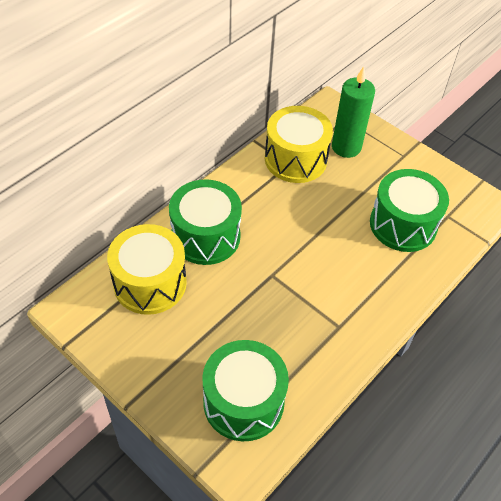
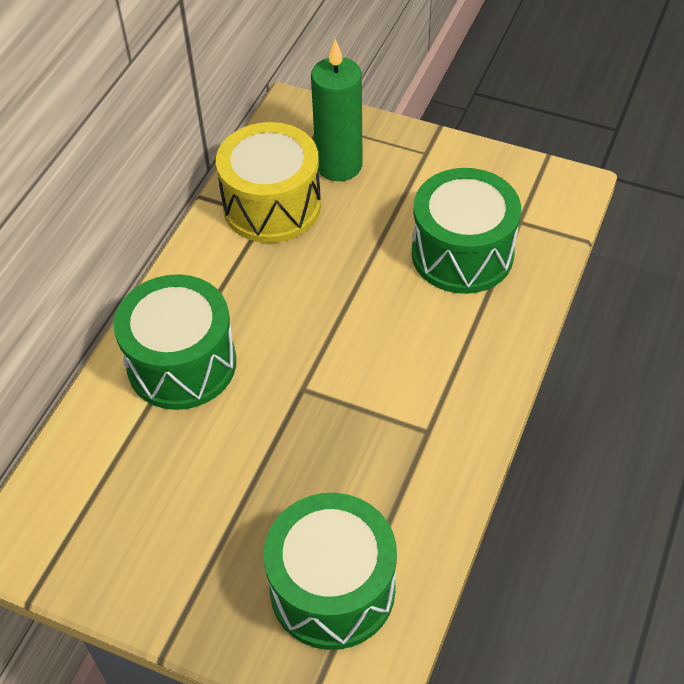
camera: 15 degrees left, 0 degrees up
(150, 283) = (124, 461): yellow drum -> none

